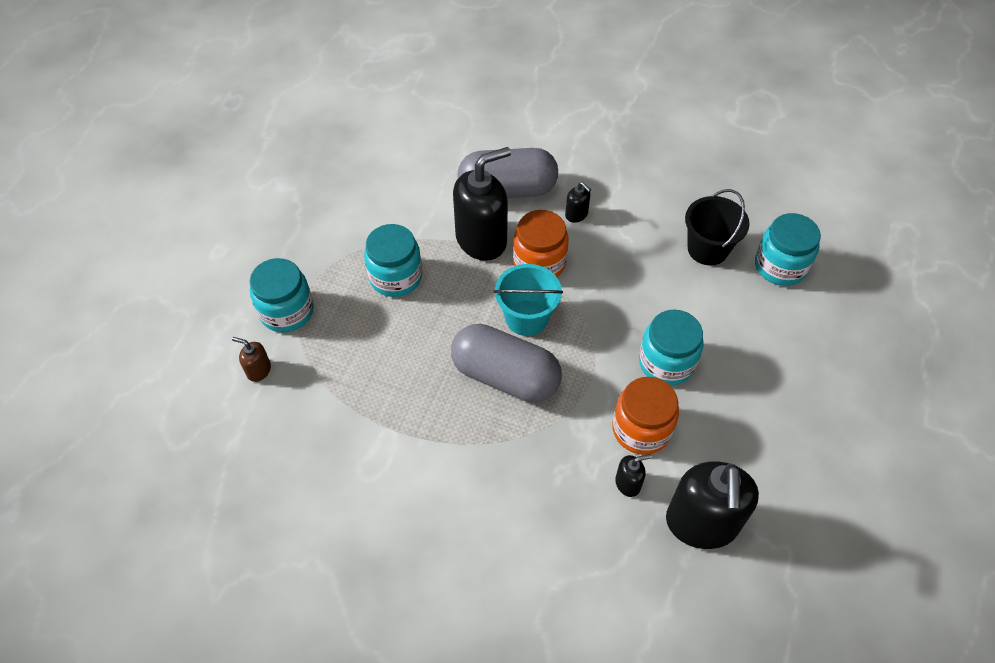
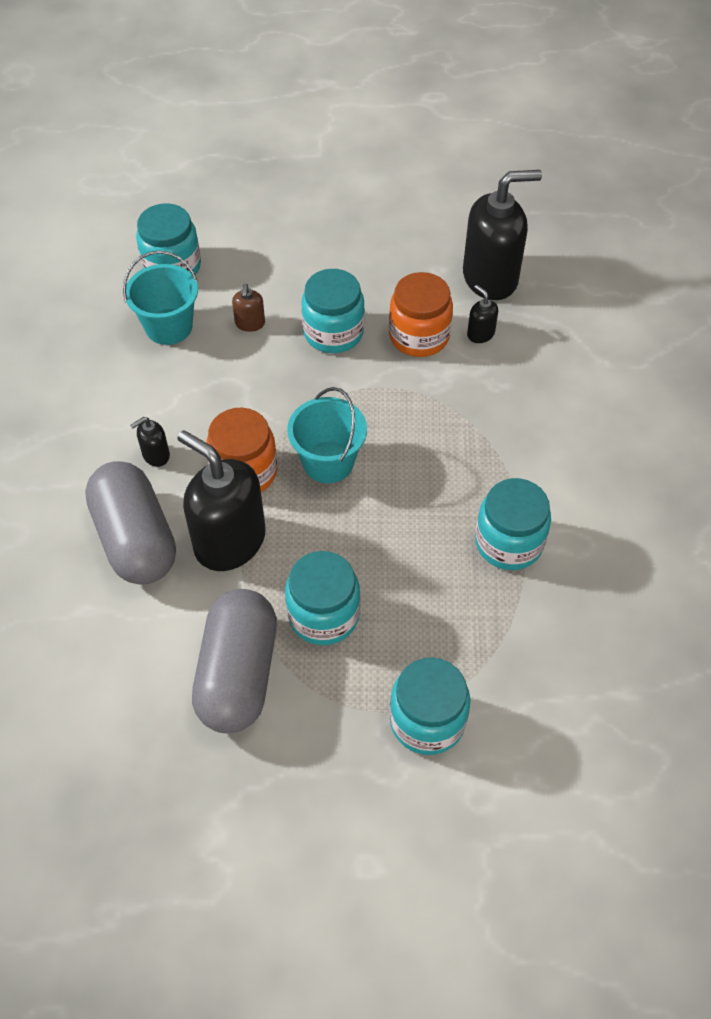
camera: 110 degrees left, 0 degrees up
(258, 370) = (524, 712): brown soap dispenser -> brown soap dispenser (250, 323)
(396, 416) = (509, 542): none -> turquoise jar
(505, 376) = (412, 459): grey capsule -> grey capsule (238, 674)
(576, 214) = (155, 455): black soap dispenser -> black soap dispenser turned 150 degrees counterclockwise
(707, 249) = (168, 327): black bucket -> turquoise bucket

